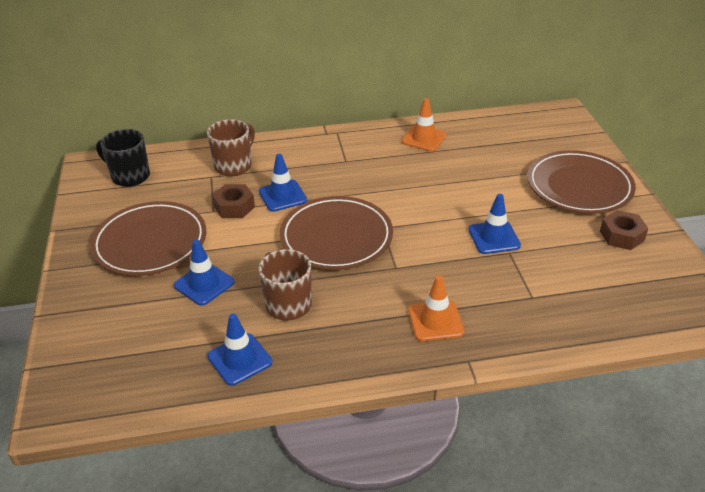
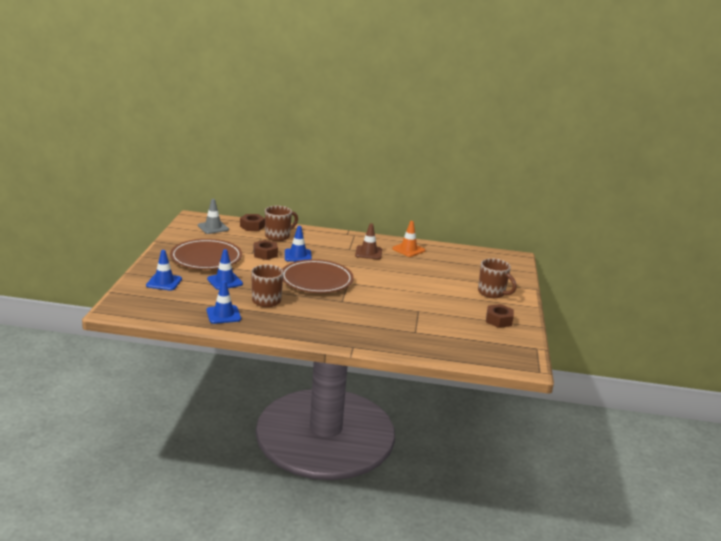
camera: 15 degrees right, 15 degrees down
(129, 176) = (213, 227): black mug -> grey traffic cone
(186, 157) = (252, 226): none -> brown nut
(375, 160) = (368, 253): none -> brown traffic cone
(435, 321) = (347, 327): orange traffic cone -> none
(494, 237) = (414, 302): blue traffic cone -> blue traffic cone (164, 282)
(579, 186) = (492, 293): brown plate -> brown mug

